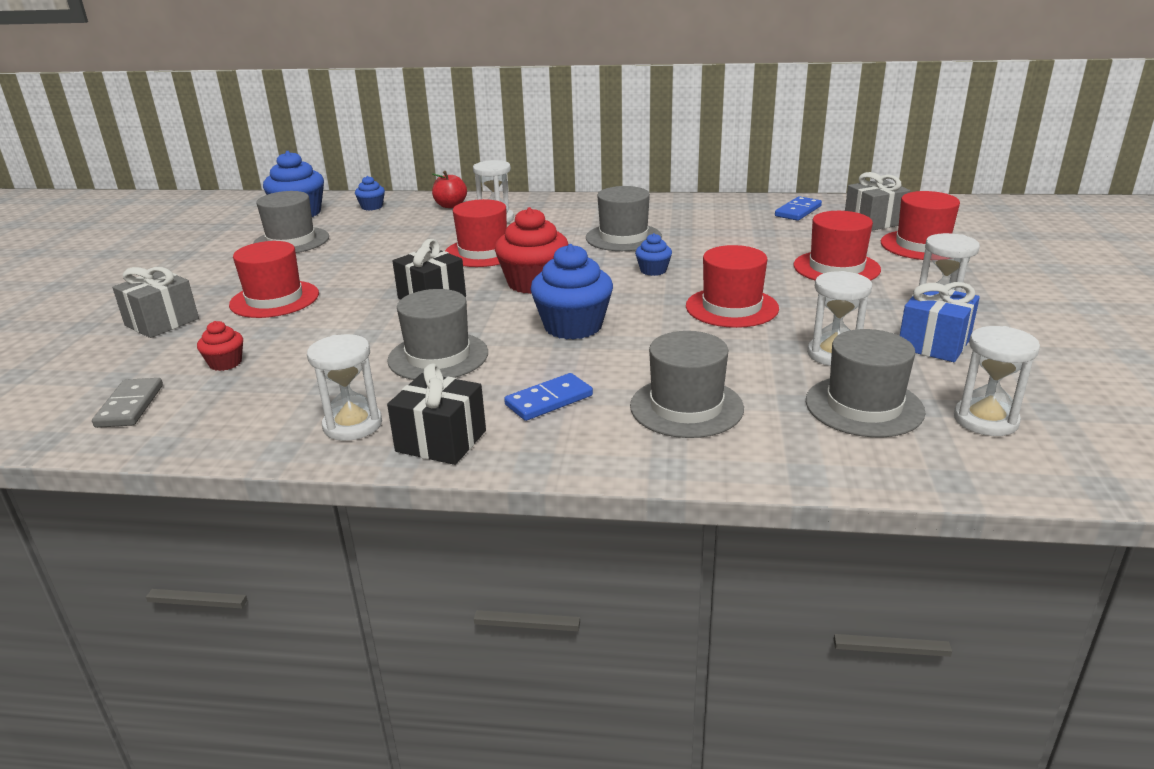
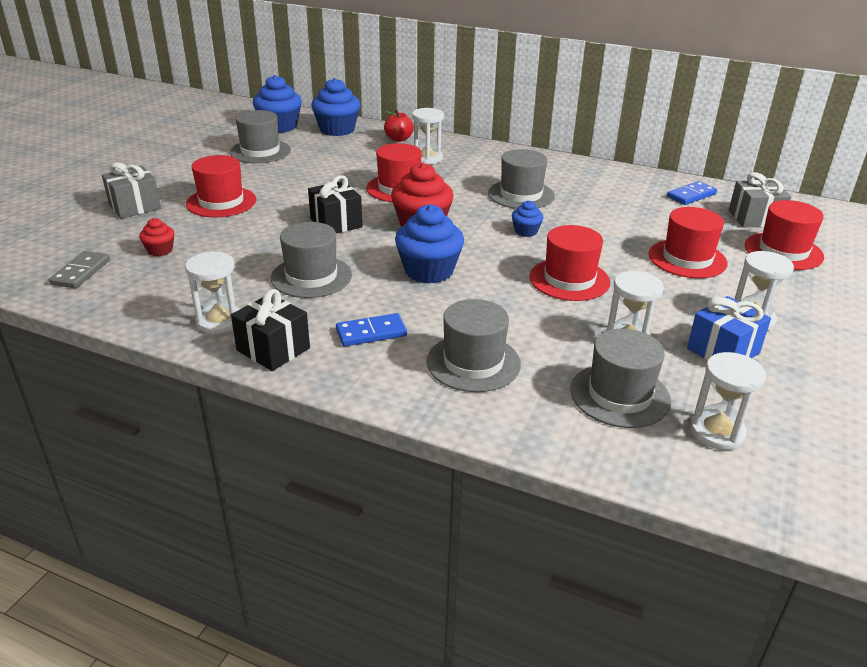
camera: 15 degrees right, 5 degrees up
(372, 207) = (337, 130): blue cupcake -> blue cupcake, size x1.96

